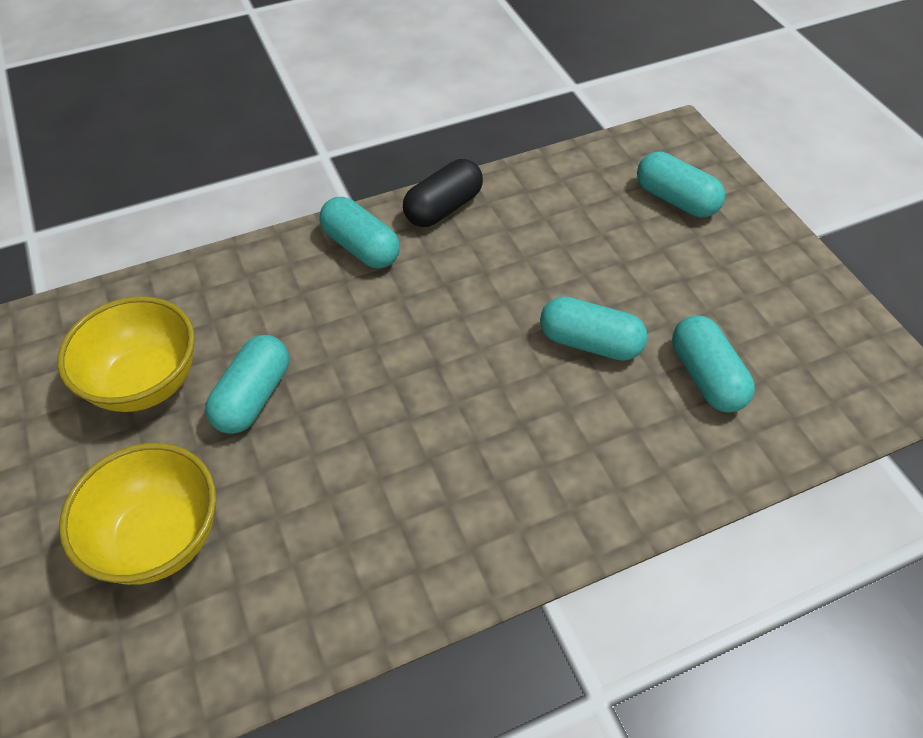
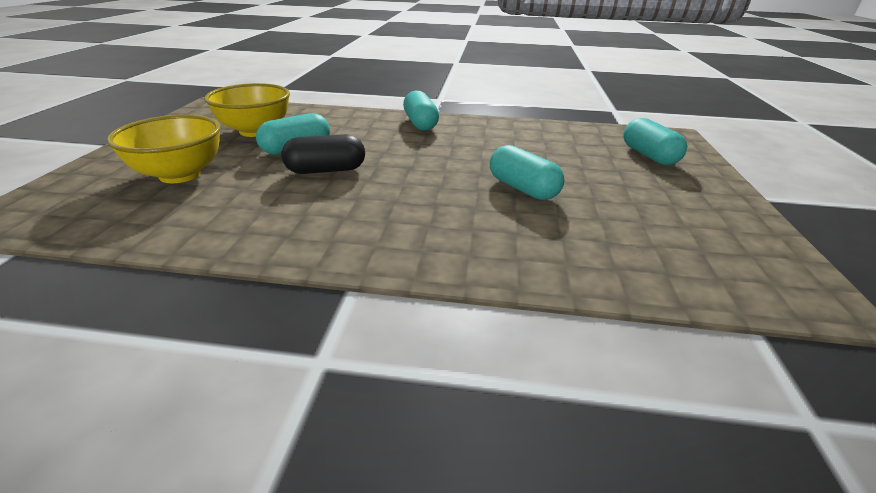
camera: 30 degrees right, 20 degrees down
(443, 208) = (483, 123): black capsule -> black capsule (326, 170)
(706, 377) = (601, 228): turquoise capsule -> none

